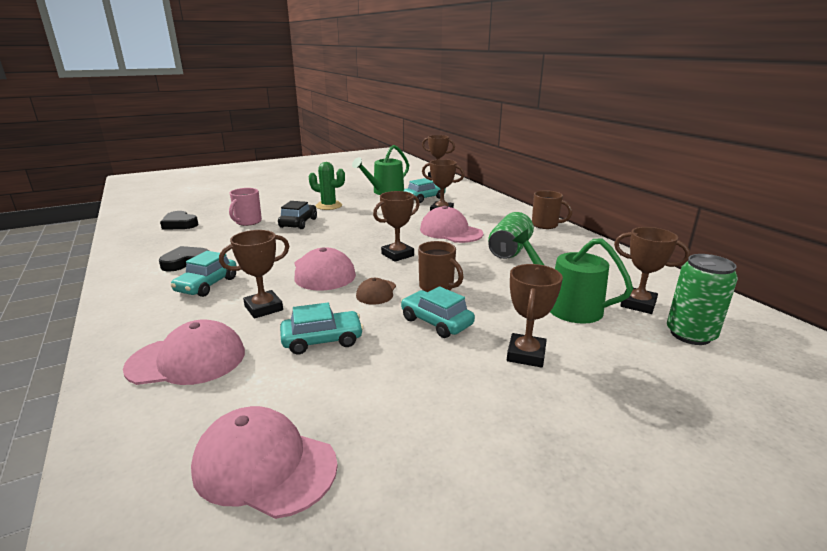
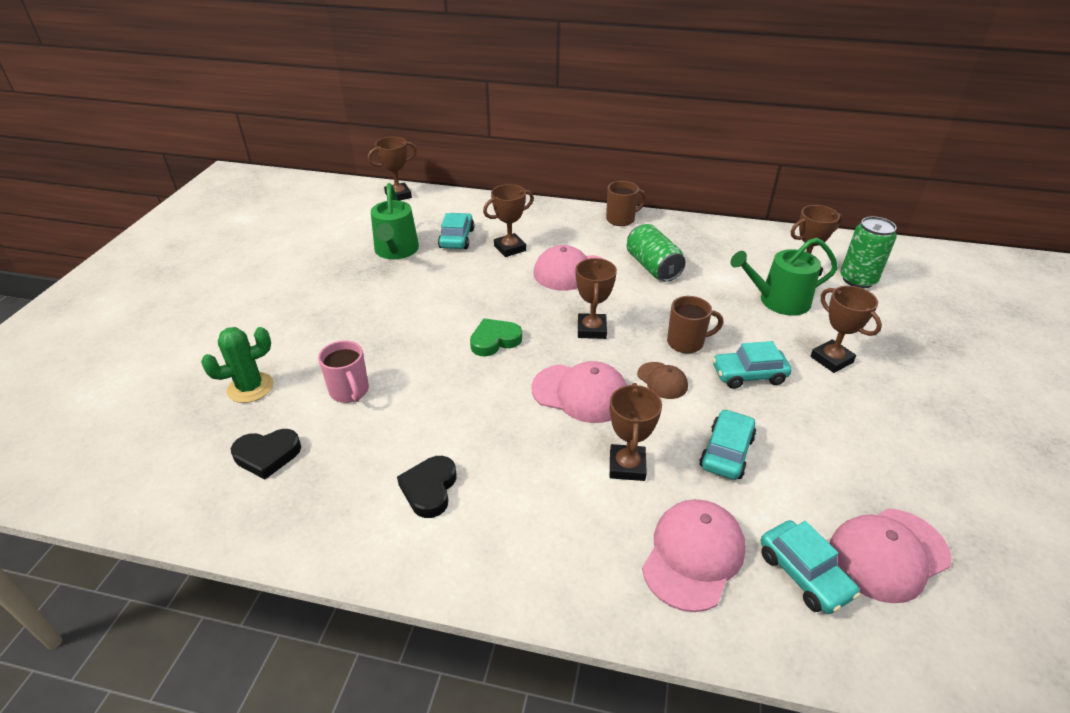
camera: 50 degrees left, 15 degrees up
(207, 285) = (523, 490): turquoise car -> turquoise car (804, 574)
(298, 223) = (412, 353): black car -> none
(328, 206) = (383, 308): green cactus -> green cactus (250, 388)
(341, 235) = (494, 340): none -> green heart

